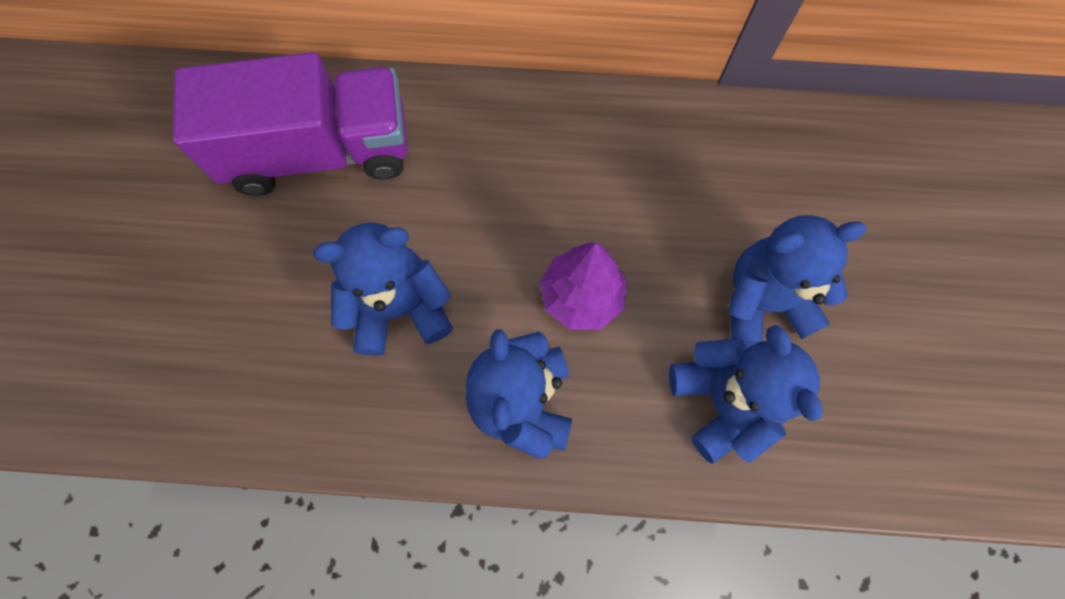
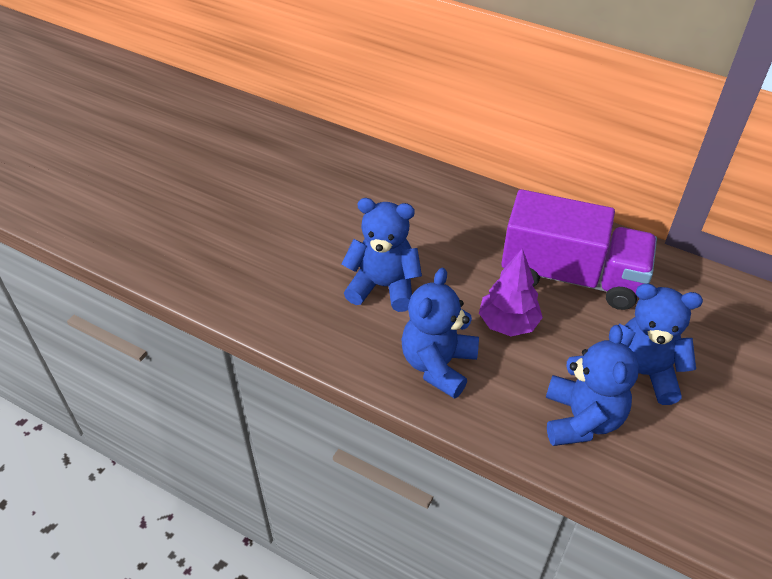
camera: 25 degrees right, 25 degrees down
(320, 152) = (375, 192): purple truck -> purple truck (571, 276)

